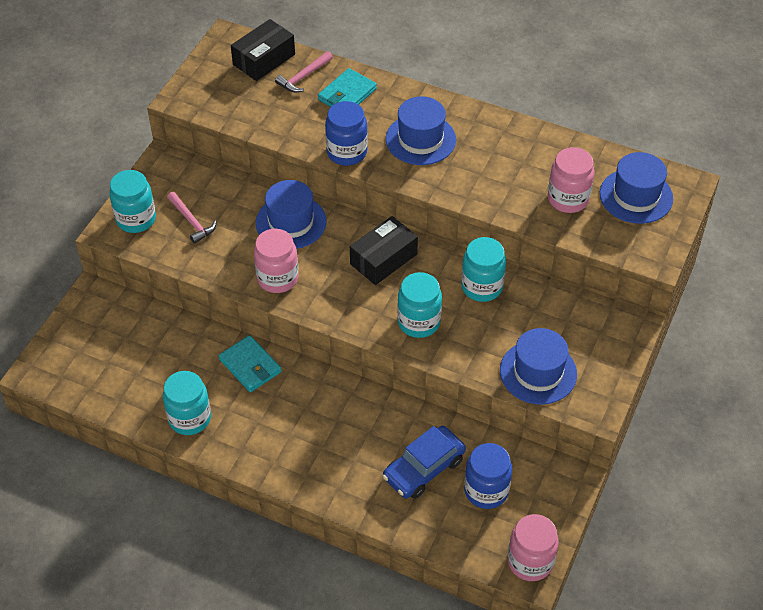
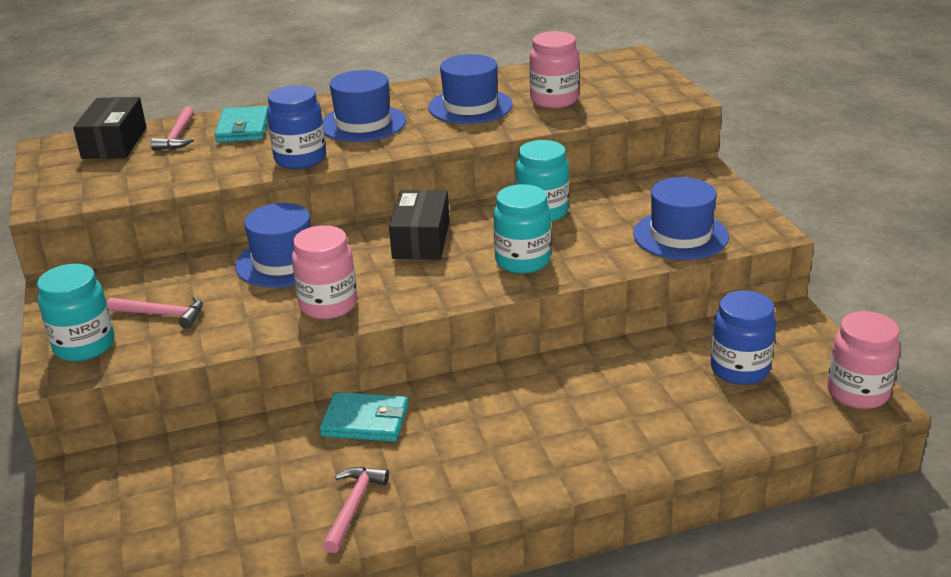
camera: 40 degrees left, 20 degrees down
(189, 418) = (354, 506): turquoise jar -> pink hammer
(424, 468) = (661, 389): blue car -> none
(636, 196) = (604, 77): blue hat -> blue hat (470, 106)

